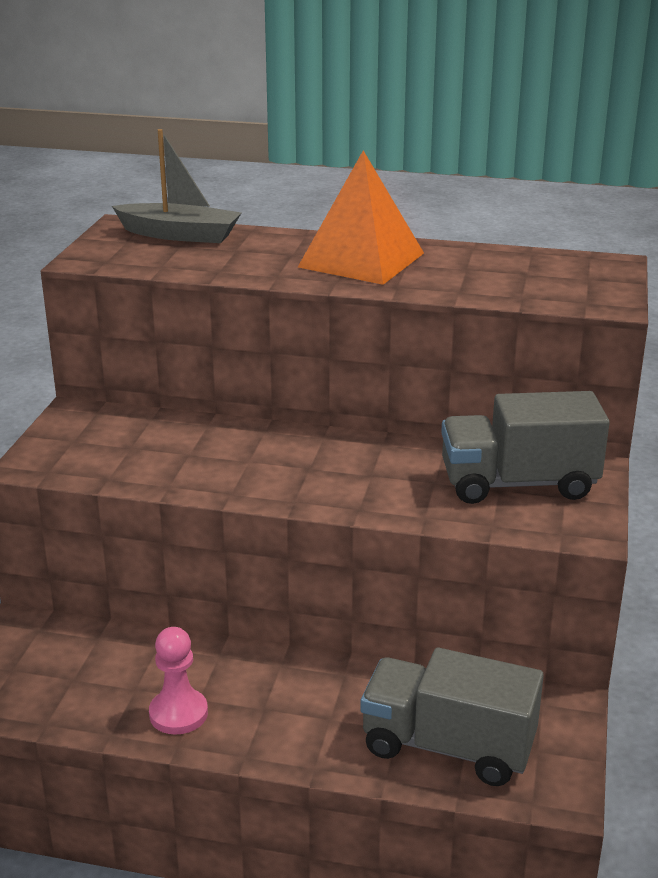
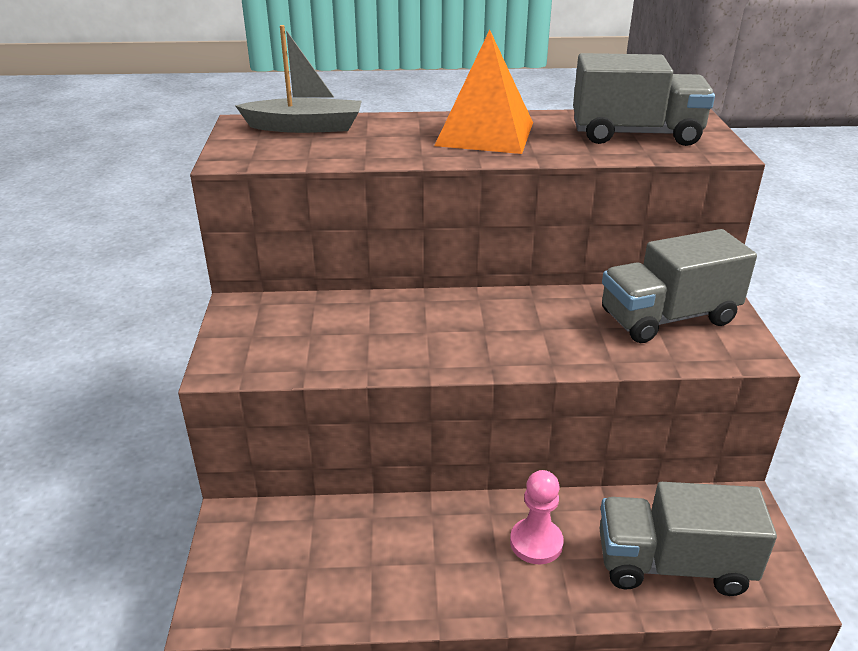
camera: 15 degrees left, 5 degrees up
(178, 713) = (424, 583): pink pawn -> pink pawn (536, 543)
(527, 277) = (635, 134): none -> grey truck

